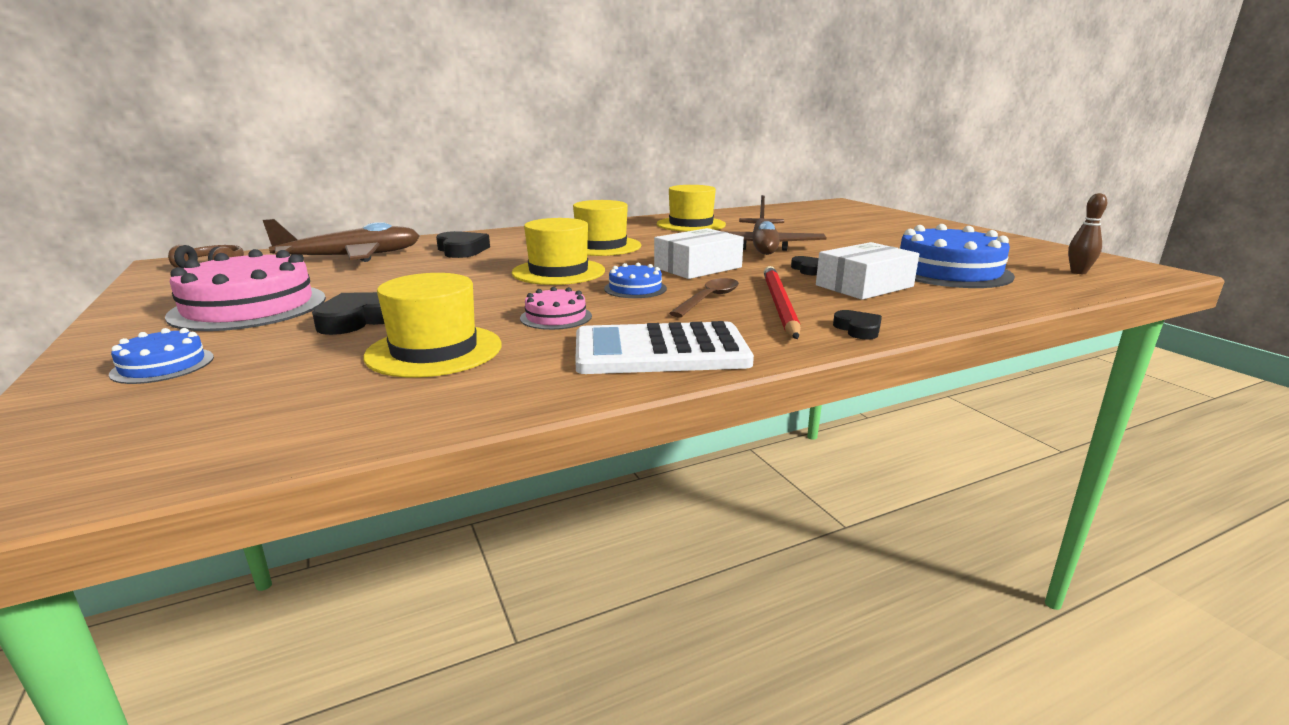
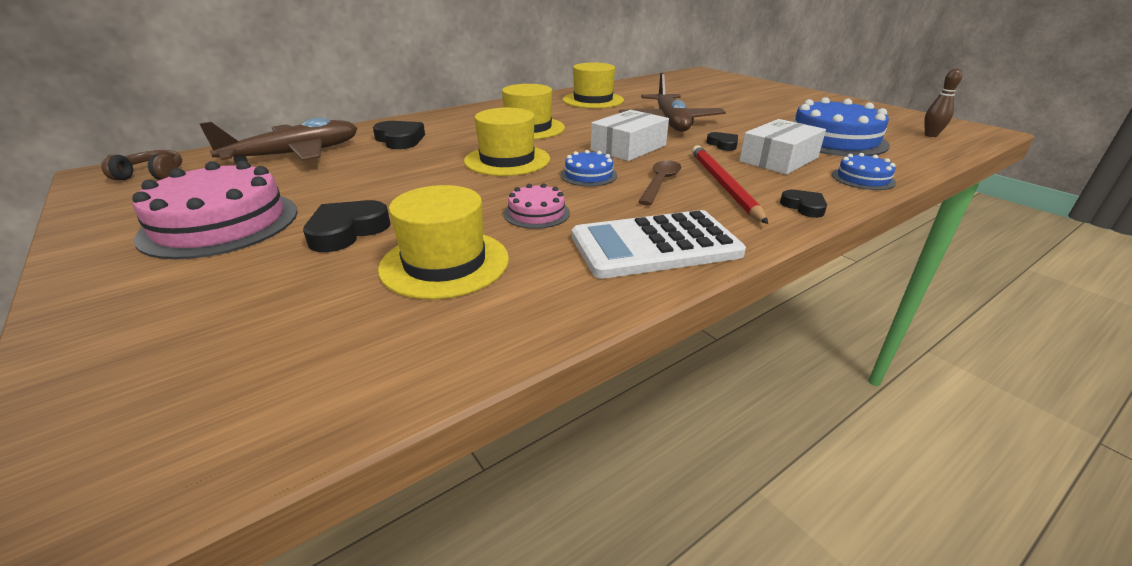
camera: 10 degrees left, 10 degrees up
(163, 365) = (167, 308): blue cake -> blue cake (863, 178)

